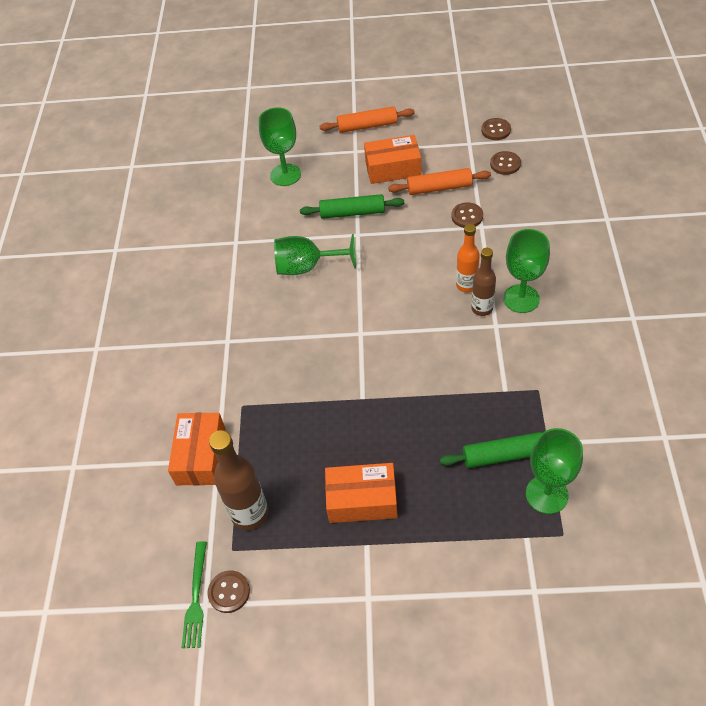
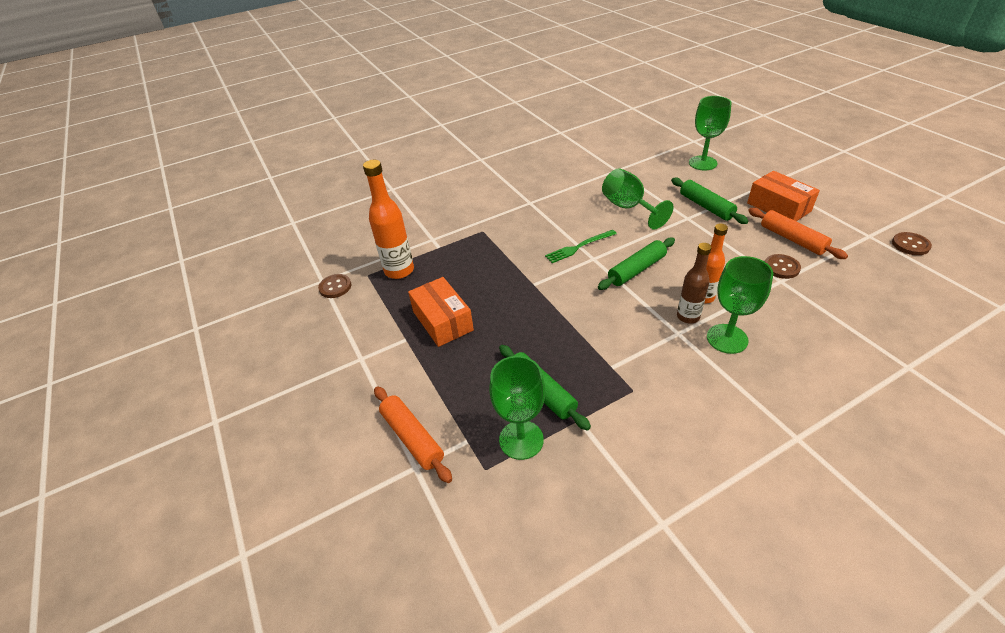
camera: 60 degrees right, 10 degrees down
(196, 598) = (325, 274): green fork -> green fork (579, 247)
(201, 456) = (430, 231): orange box -> none
(249, 513) = (399, 271): brown bottle -> orange bottle
(367, 126) = (805, 177): orange rolling pin -> orange rolling pin (412, 438)
(400, 310) = (636, 270): none -> green rolling pin
(505, 164) = (877, 267): brown button -> none

